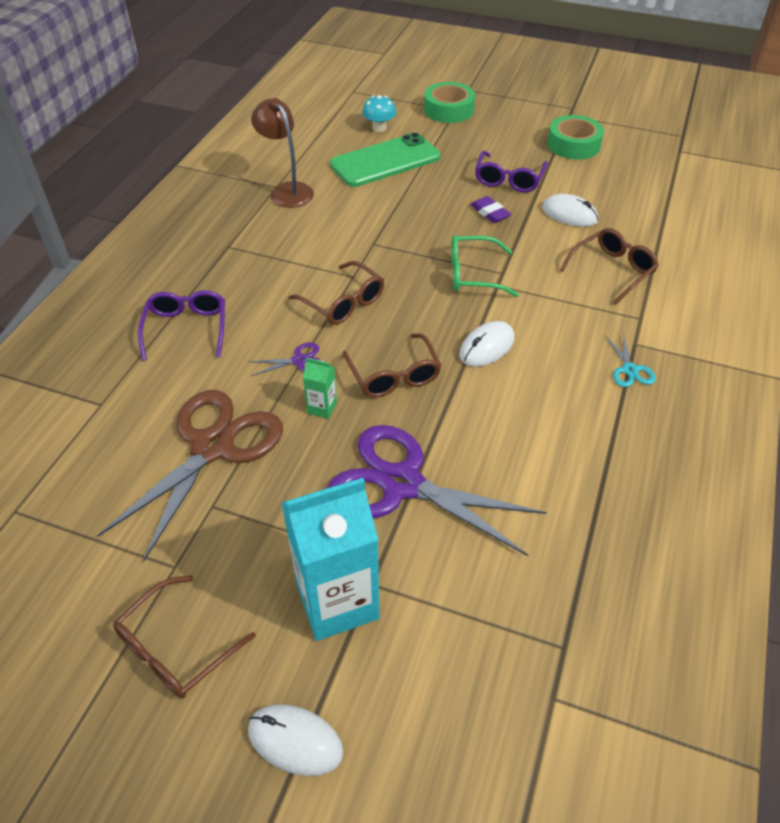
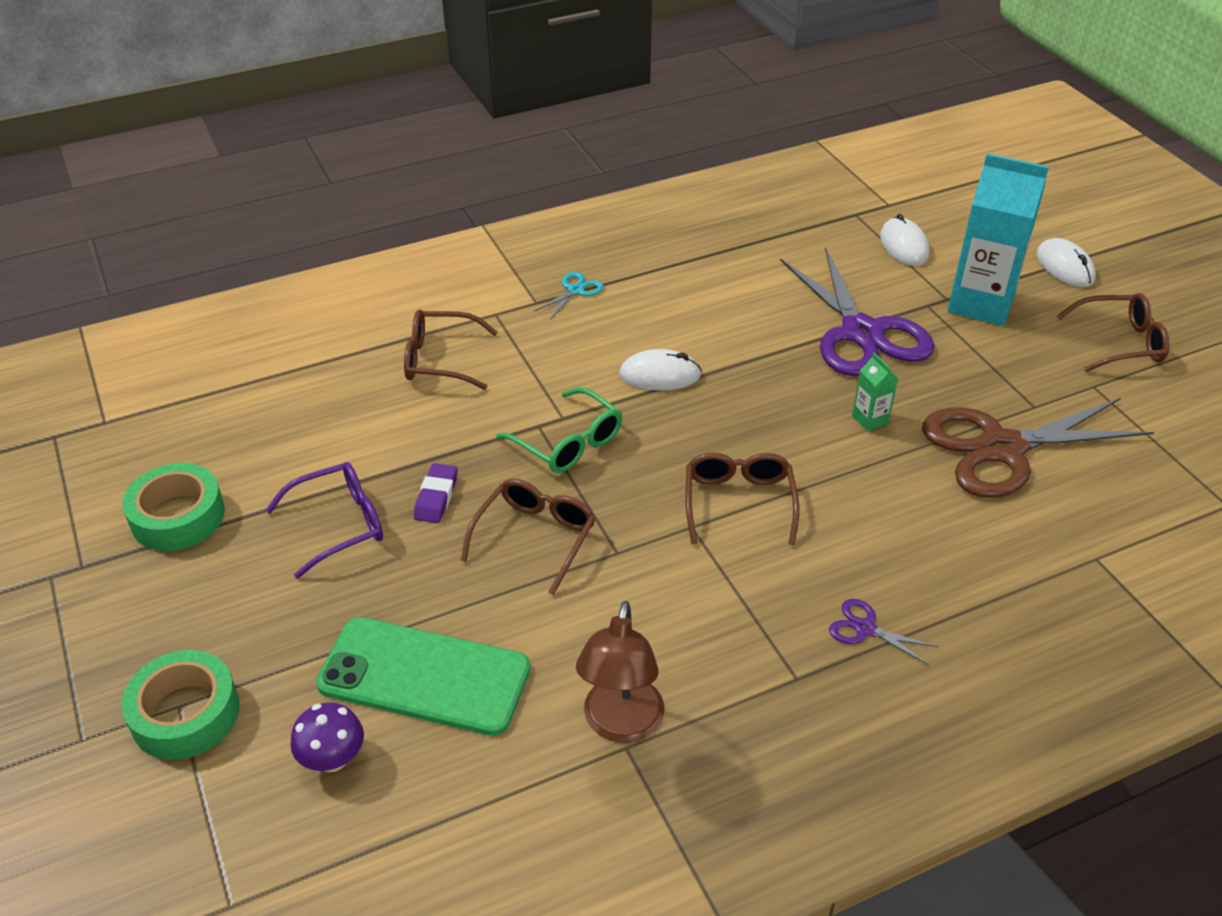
camera: 135 degrees left, 5 degrees down
(186, 329) = (943, 586): purple glasses -> none
(299, 360) = (849, 473): purple scissors -> purple scissors (865, 628)
(379, 128) = (332, 758): turquoise mushroom -> purple mushroom
(394, 375) = (774, 405): brown glasses -> brown glasses (535, 538)
(569, 214) = (364, 436): white mouse -> white mouse (904, 246)

